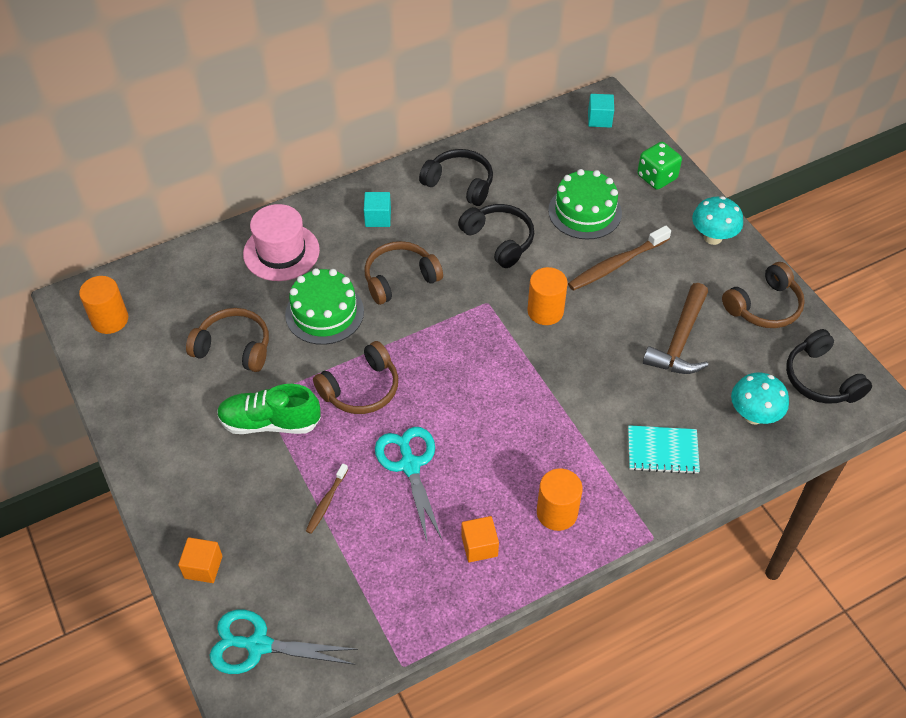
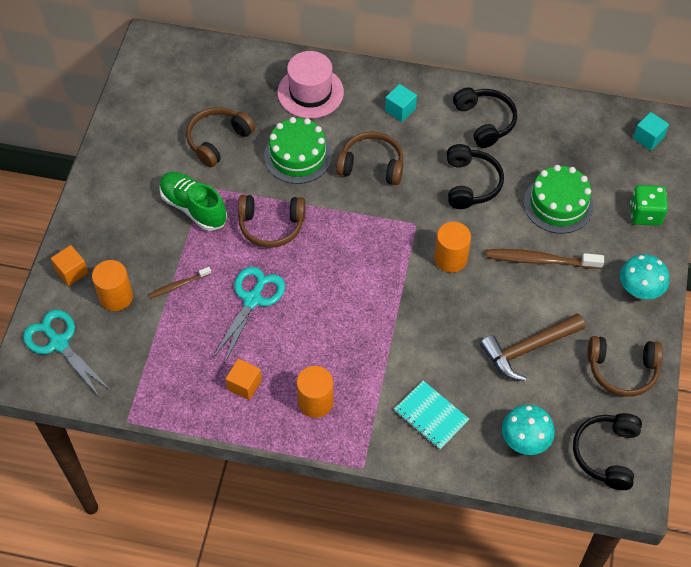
camera: 40 degrees right, 5 degrees up
(110, 320) = (160, 69): orange cylinder -> orange cylinder (116, 297)
(234, 347) = (218, 140): brown headphones -> brown headphones turned 105 degrees counterclockwise

